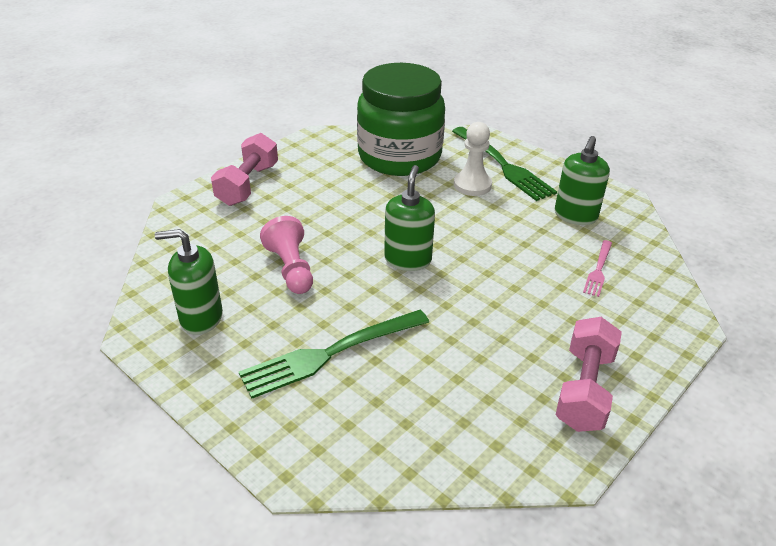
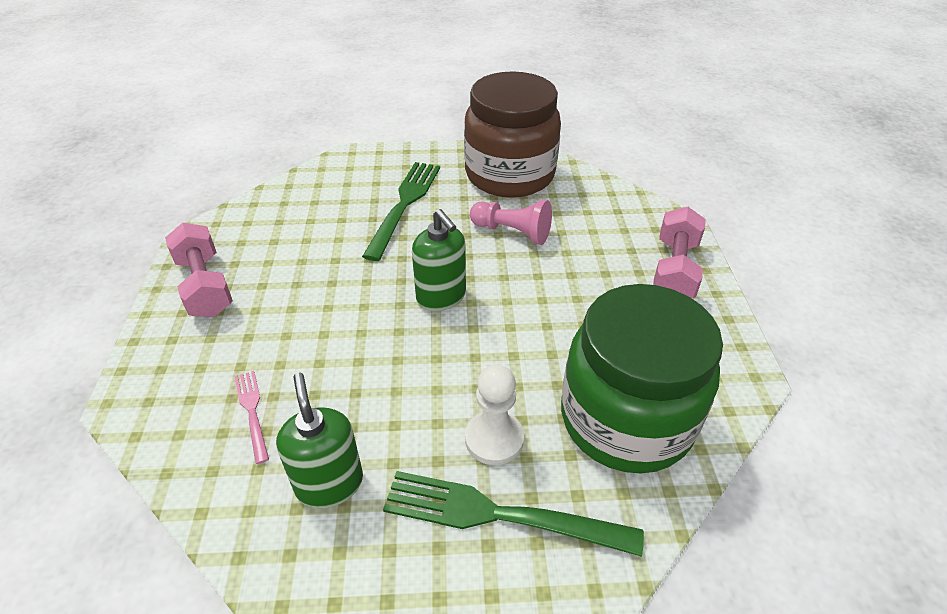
camera: 135 degrees right, 5 degrees up
(201, 318) = (509, 175): green soap dispenser -> brown jar
(248, 184) = (674, 270): pink dumbbell -> pink dumbbell turned 45 degrees clockwise

